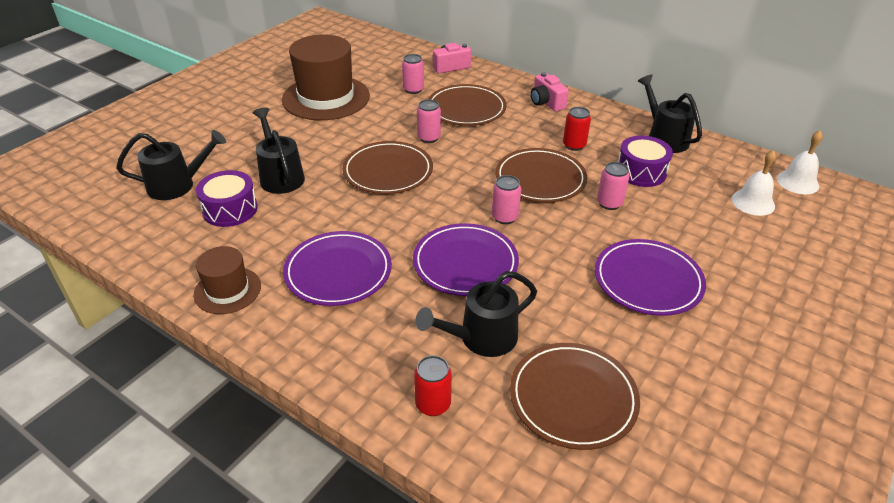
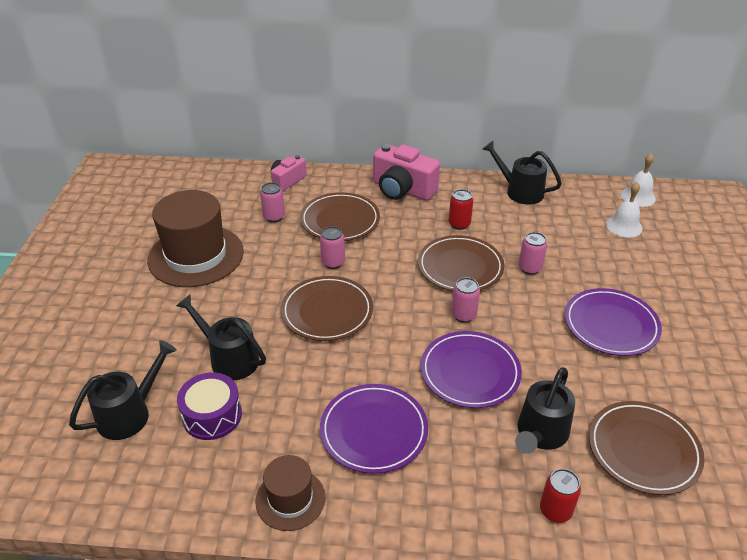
camera: 30 degrees left, 0 degrees up
(546, 103) = (402, 190): pink camera -> pink camera, size x1.68
(641, 172) = (528, 229): purple drum -> none

